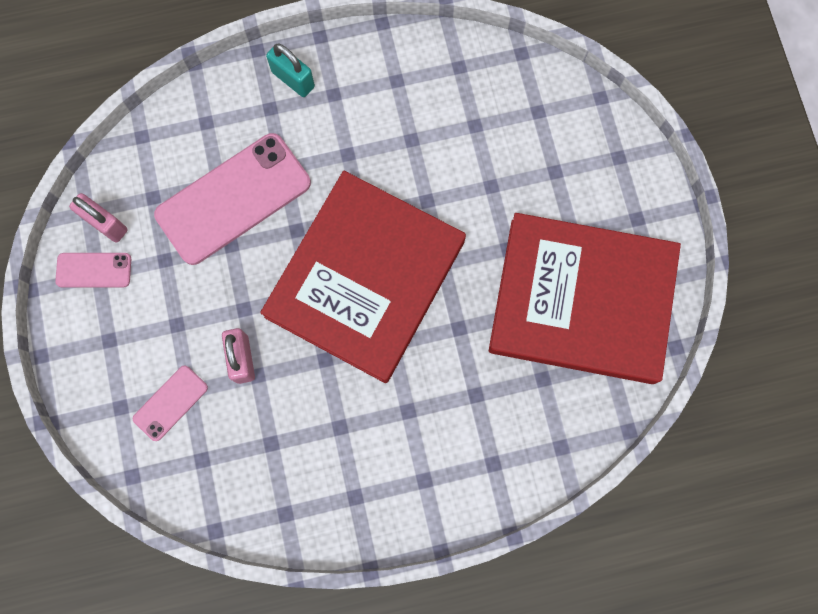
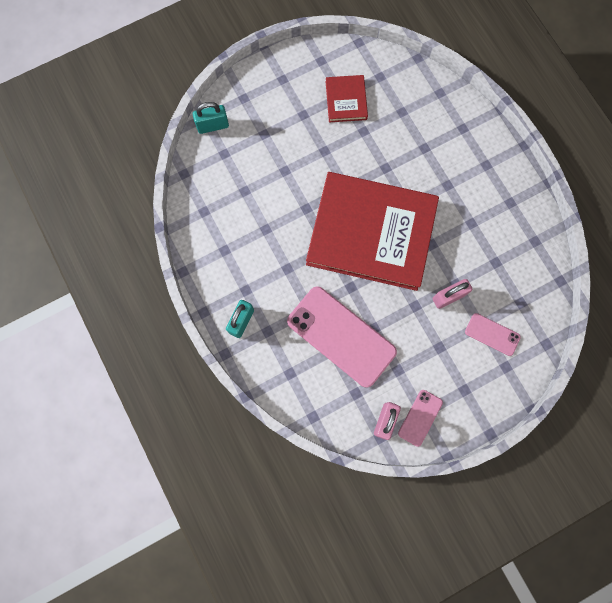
camera: 105 degrees left, 0 degrees up
(94, 270) = (420, 417): pink phone -> pink phone turned 45 degrees clockwise
(581, 301) = (346, 100): red book -> red book, size x0.42
(584, 106) = (213, 126): none -> turquoise padlock

